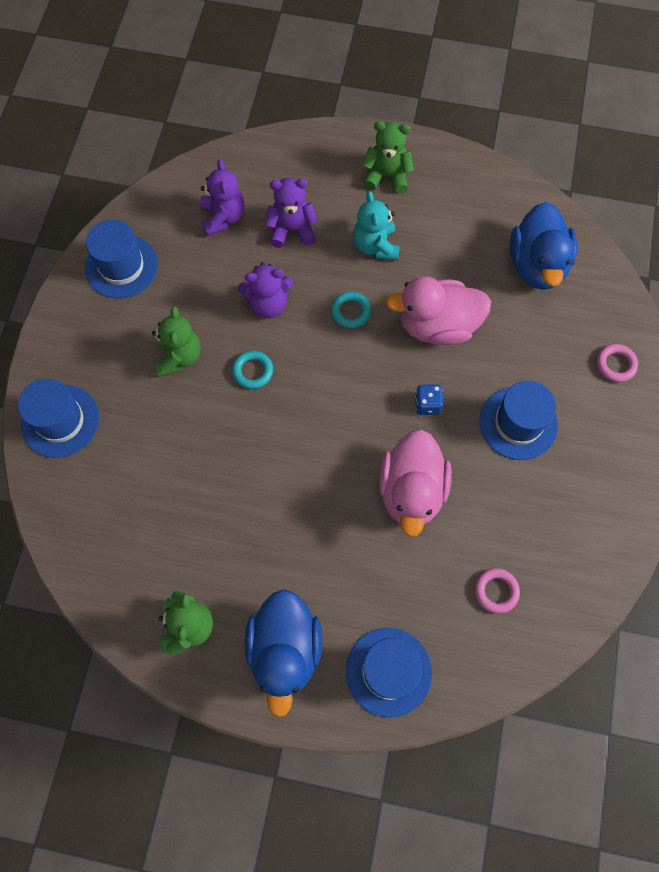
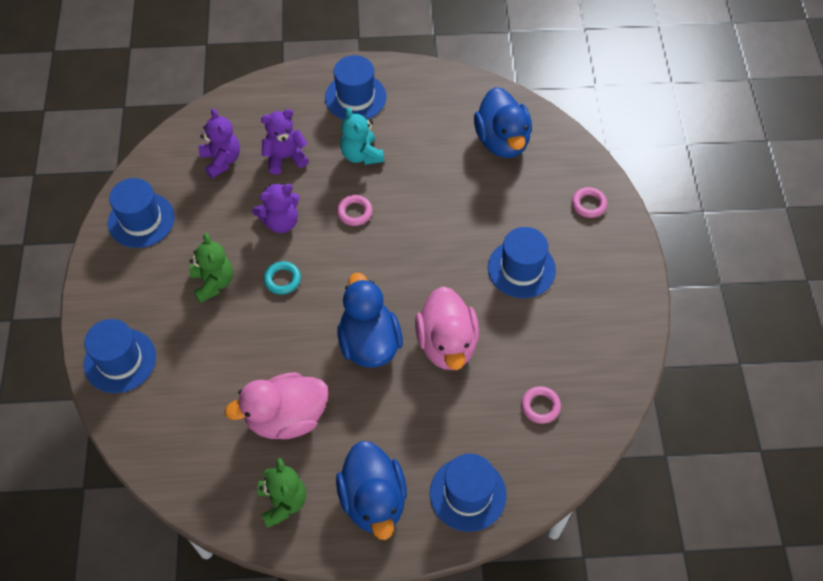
camera: 15 degrees left, 10 degrees down
(327, 468) = (369, 343): none -> blue duck
(350, 312) = (354, 212): turquoise ring -> pink ring
(386, 176) = (355, 97): green teddy bear -> blue hat
(427, 404) = (441, 271): blue dice -> none
(437, 325) = (432, 207): pink duck -> pink duck (286, 417)

